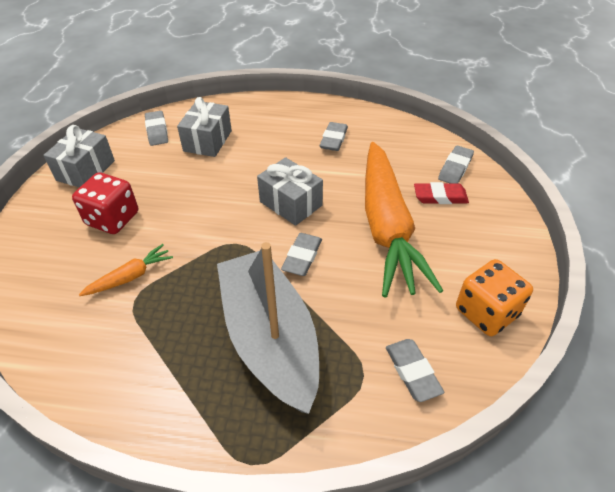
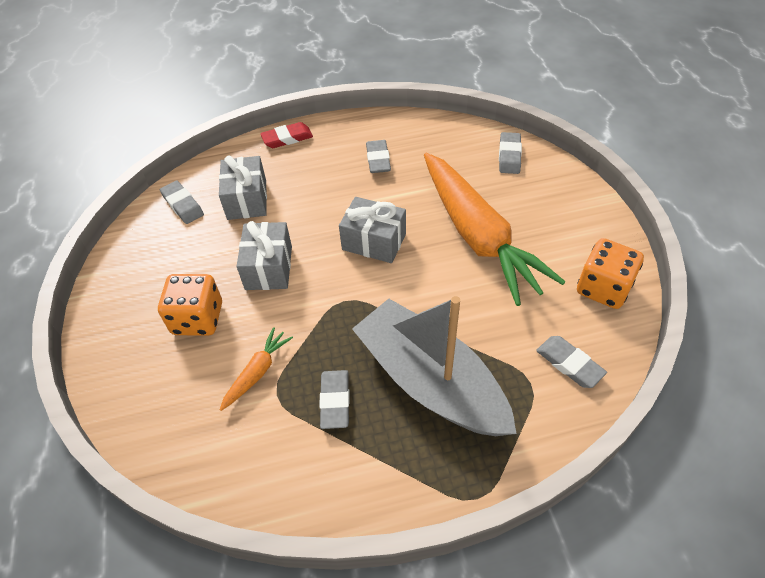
camera: 20 degrees left, 5 degrees up
(86, 170) = (130, 275): grey gift -> grey gift (269, 268)
(113, 219) = (198, 318): red dice -> orange dice
(302, 257) = (416, 292): grey eraser -> grey eraser (335, 401)
(440, 197) = (510, 190): red eraser -> red eraser (287, 138)

